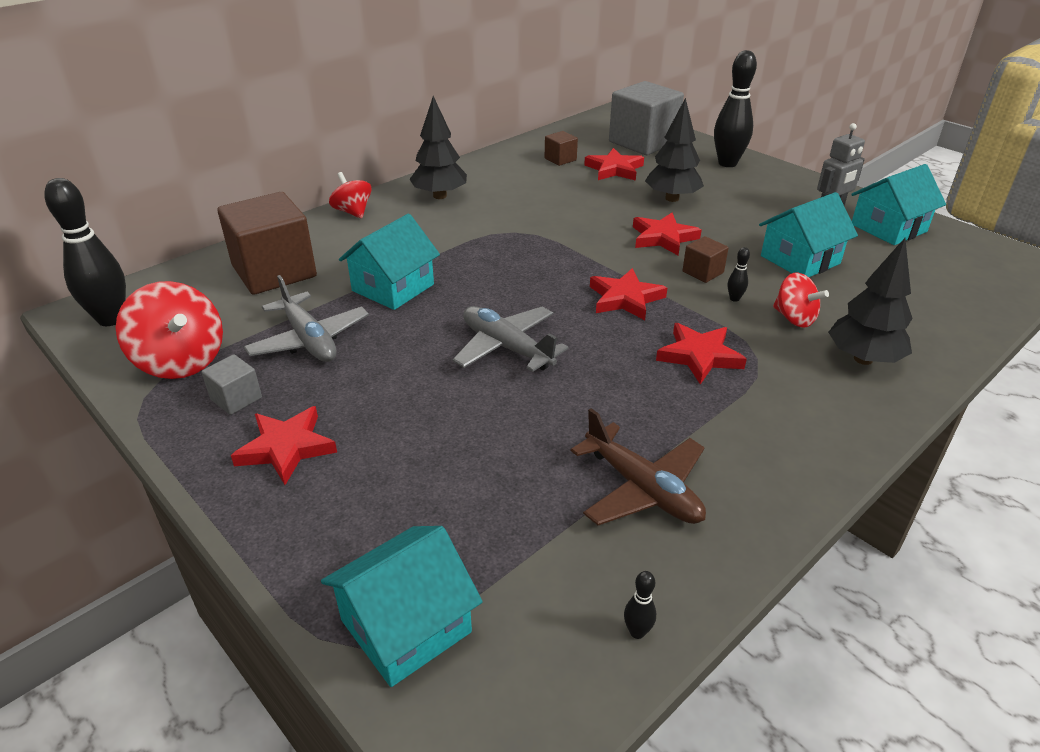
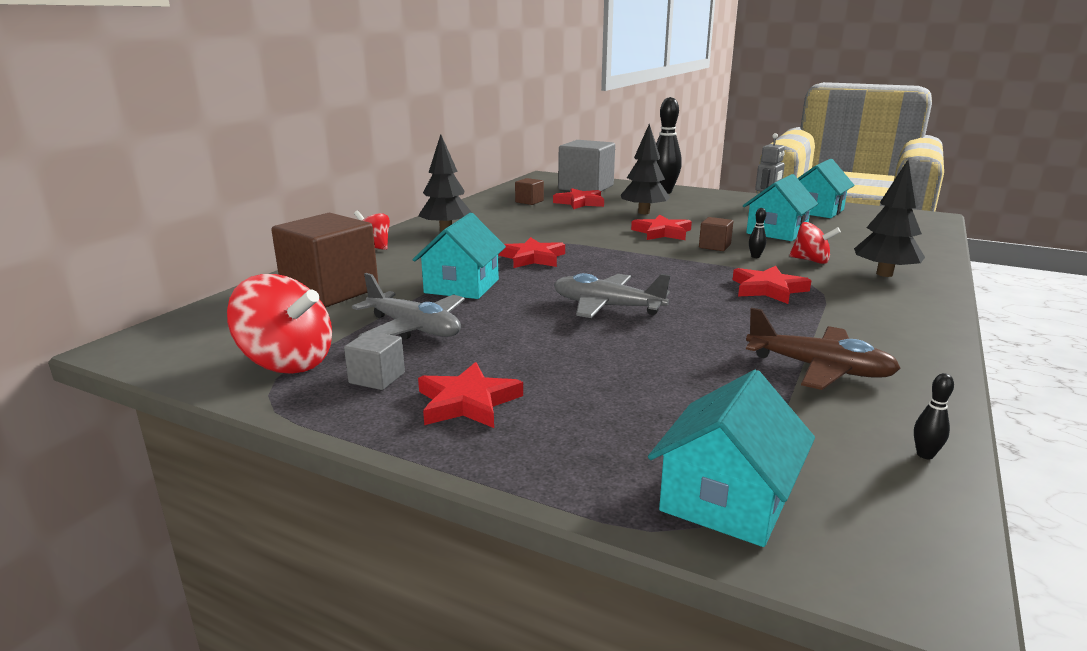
camera: 20 degrees left, 15 degrees down
(111, 319) = (173, 345): black bowling pin -> none
(625, 298) = (672, 267): red star -> red star (532, 258)

